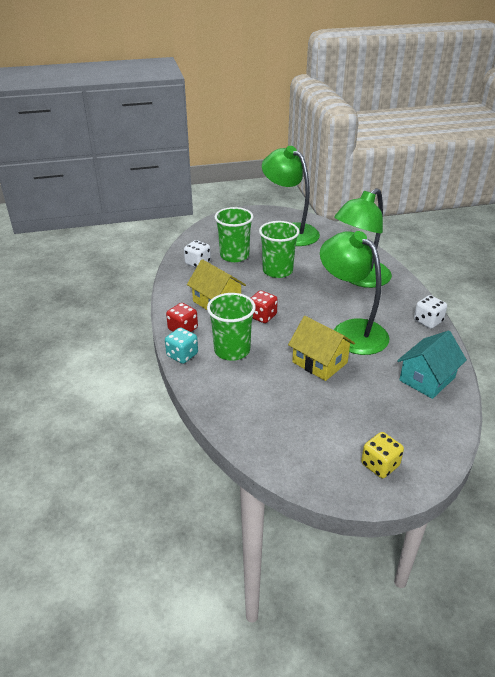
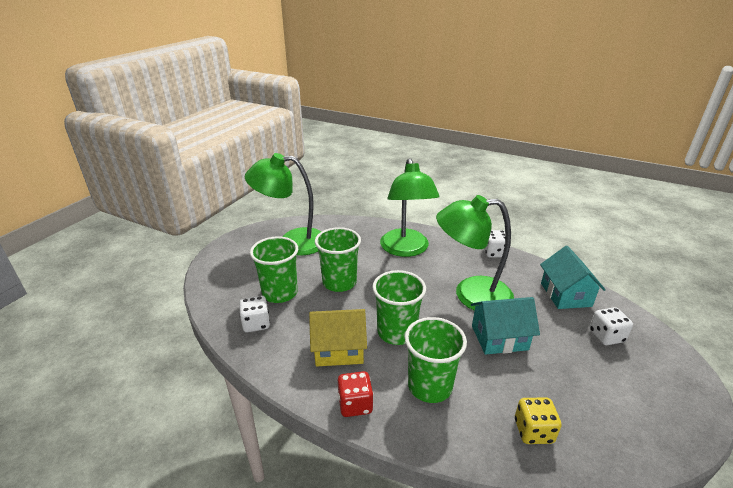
camera: 50 degrees left, 5 degrees down
(182, 355) = (401, 433): turquoise dice -> none
(262, 316) = (396, 332): red dice -> green cup
(319, 362) = (499, 338): yellow house -> turquoise house
(380, 465) = (665, 386): yellow dice -> yellow dice (533, 431)
(400, 417) = (606, 336): none -> white dice

